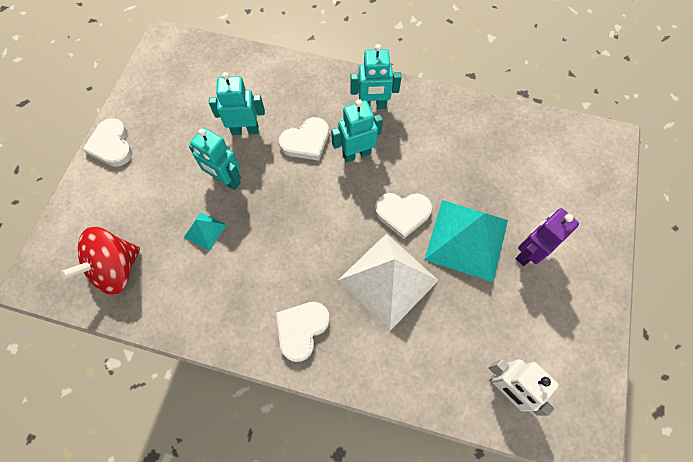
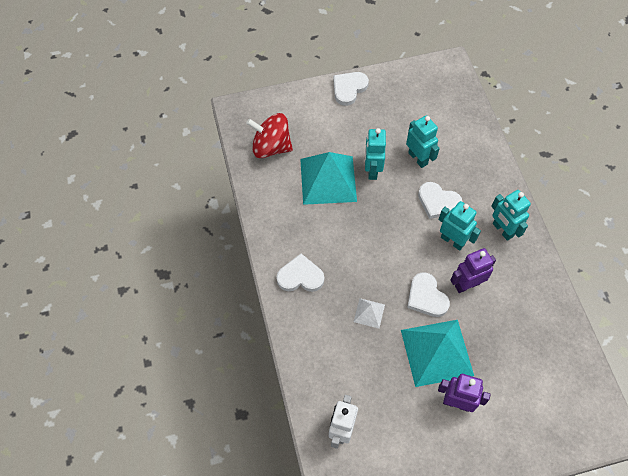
camera: 60 degrees right, 5 degrees down
(205, 231) = (328, 180): turquoise pyramid -> turquoise pyramid, size x2.21
(388, 280) = (369, 313): white pyramid -> white pyramid, size x0.45
(410, 169) = (467, 285): none -> purple robot

